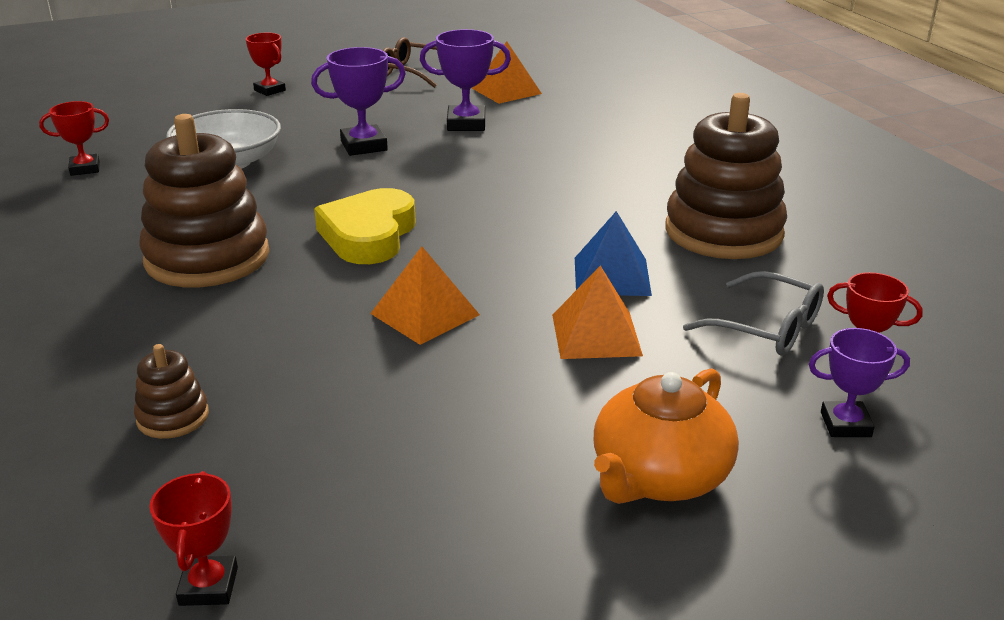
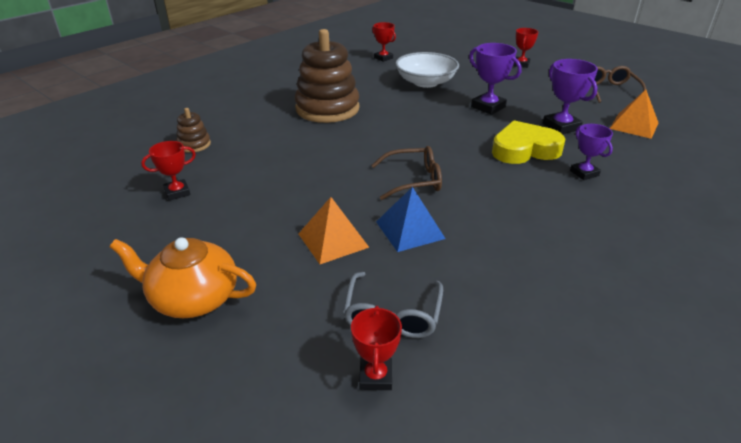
camera: 65 degrees right, 5 degrees up
(209, 586) = (84, 189): red trophy -> red trophy (177, 192)
(369, 235) = (386, 139): yellow heart -> yellow heart (524, 149)
(424, 314) = (316, 178): orange pyramid -> none
(501, 244) = (414, 180): none -> brown glasses
(723, 232) = (522, 266): brown stacking toy -> none
(845, 424) = (283, 378): purple trophy -> purple trophy (584, 173)

